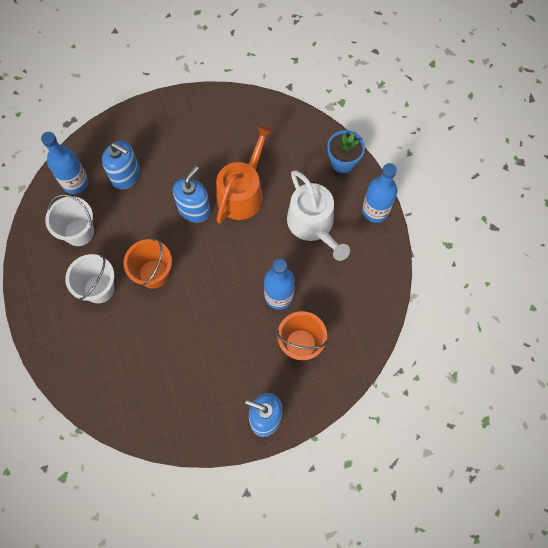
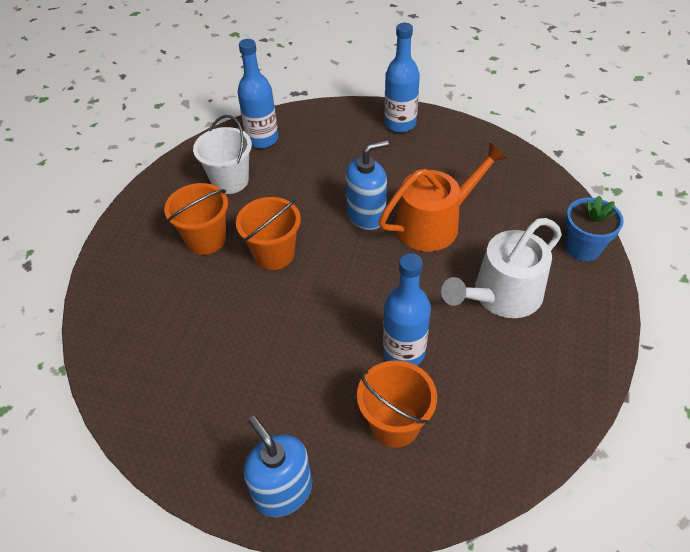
camera: 35 degrees right, 20 degrees down
(99, 288) = (206, 239): white bucket -> orange bucket
(126, 175) = (317, 154): blue soap dispenser -> none
(313, 225) = (501, 295): white watering can -> white watering can turned 45 degrees clockwise
(375, 211) = (598, 319): blue bottle -> blue bottle (400, 124)

